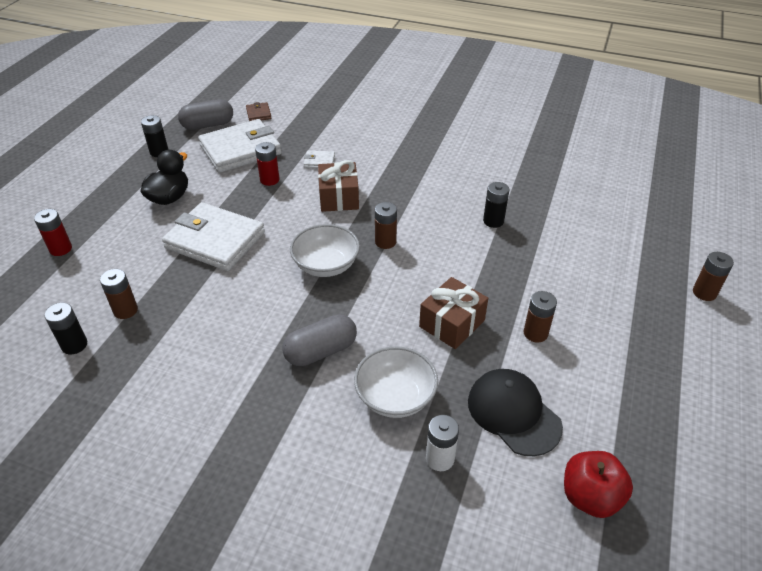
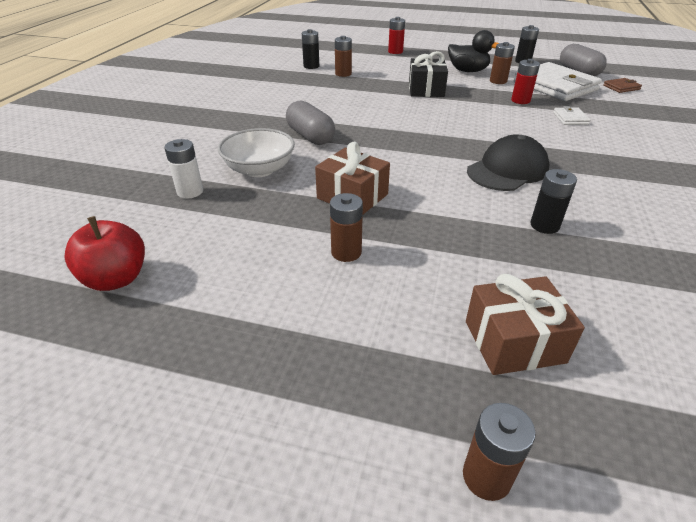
camera: 85 degrees right, 5 degrees down
(215, 240) = (426, 90): white wallet -> black gift
(326, 265) = (415, 131): white bowl -> none
(339, 197) = (518, 131): brown gift -> brown gift (514, 341)
(385, 242) = (463, 157): brown battery -> brown battery (498, 81)
(513, 413) = (231, 232): black cap -> black cap (507, 170)

